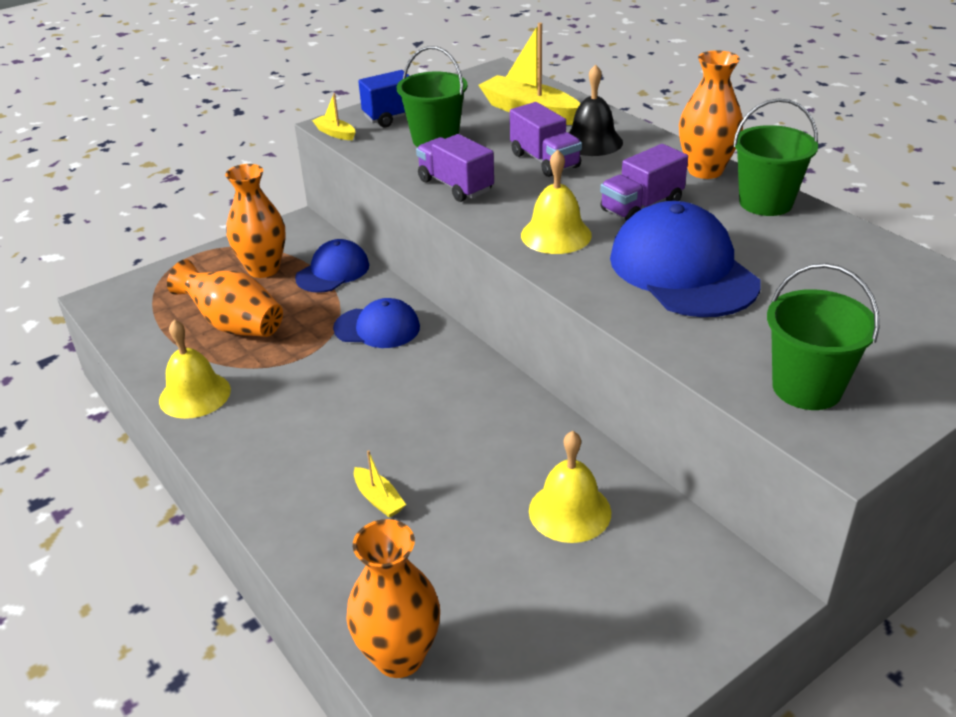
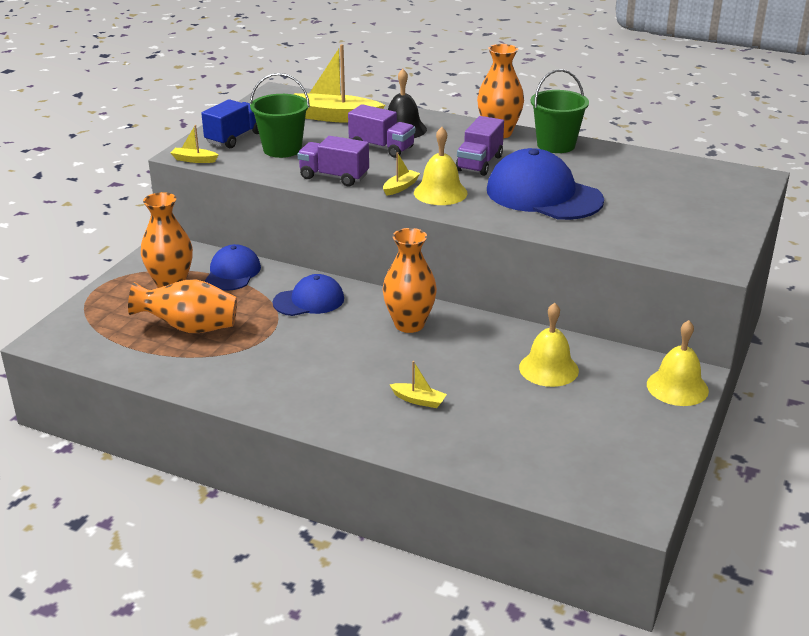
camera: 30 degrees left, 5 degrees down
(195, 395) = (209, 380): yellow bell -> yellow bell (677, 387)
(399, 656) = (518, 475): orange vase -> orange vase (409, 324)
(516, 216) = (400, 187): none -> yellow boat
(807, 388) = (674, 240): green bucket -> none

